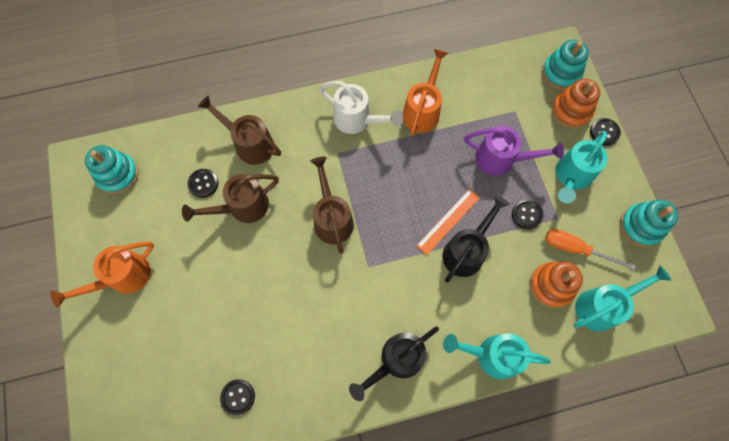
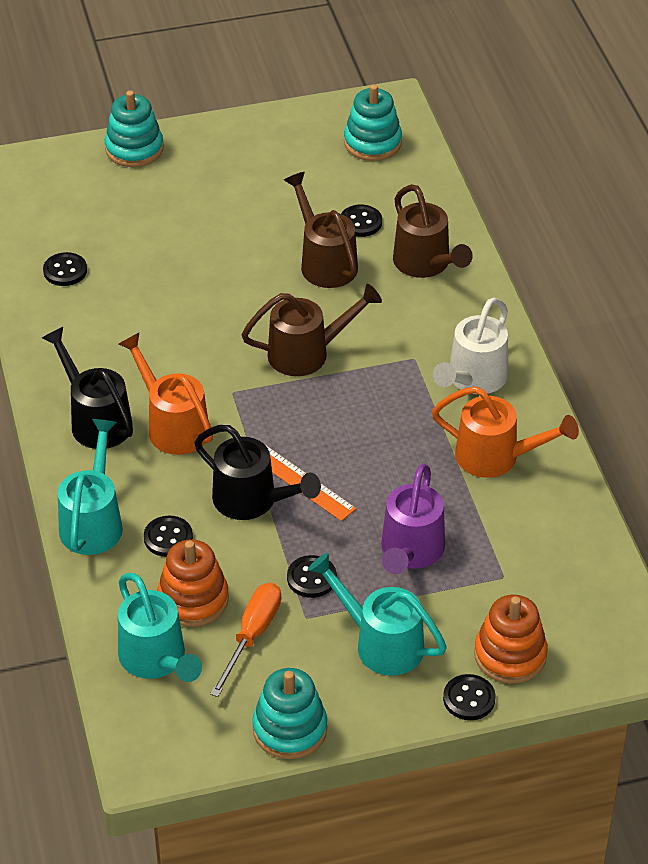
camera: 90 degrees right, 25 degrees down
(123, 277) = (226, 161): orange watering can -> orange watering can (172, 425)
(249, 143) = (426, 264): brown watering can -> brown watering can turned 120 degrees clockwise
(502, 304) = (168, 538): none -> black button
(561, 73) = (588, 648): turquoise stacking toy -> turquoise stacking toy (134, 149)

